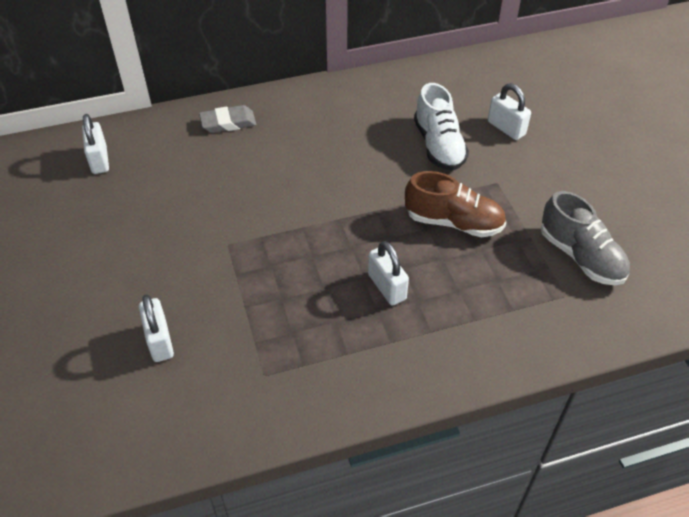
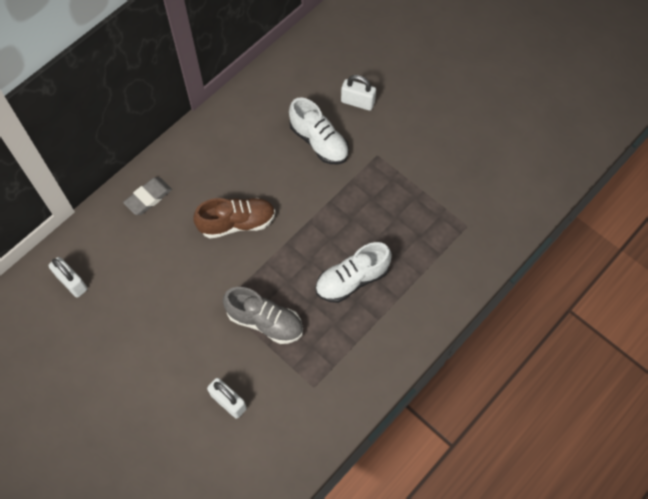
camera: 30 degrees left, 15 degrees up
(386, 287) = (352, 279): white padlock -> white shoe
(453, 222) = (366, 204): brown shoe -> brown shoe (237, 223)
(580, 256) = (462, 189): grey shoe -> grey shoe (265, 321)

